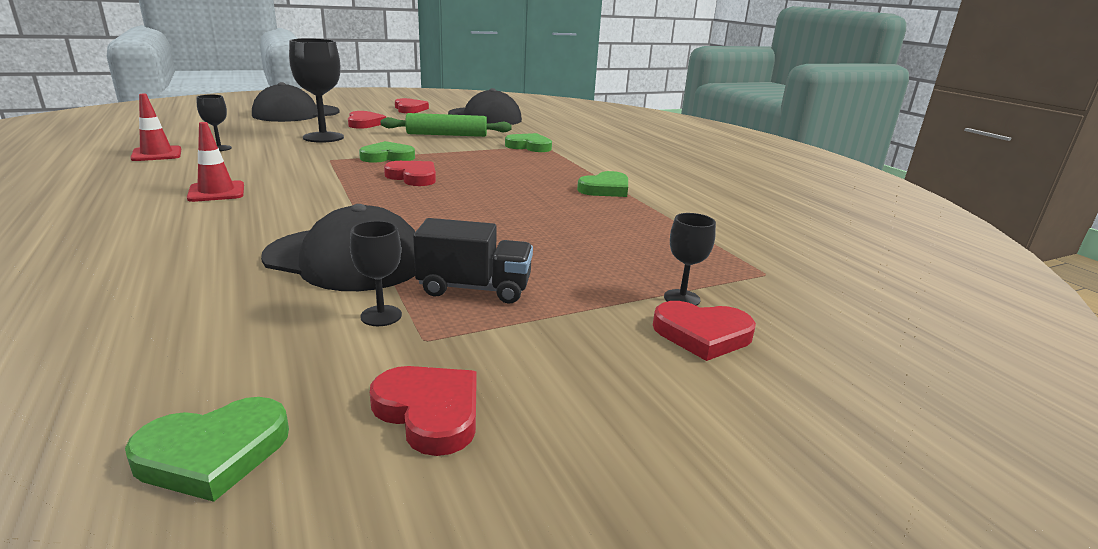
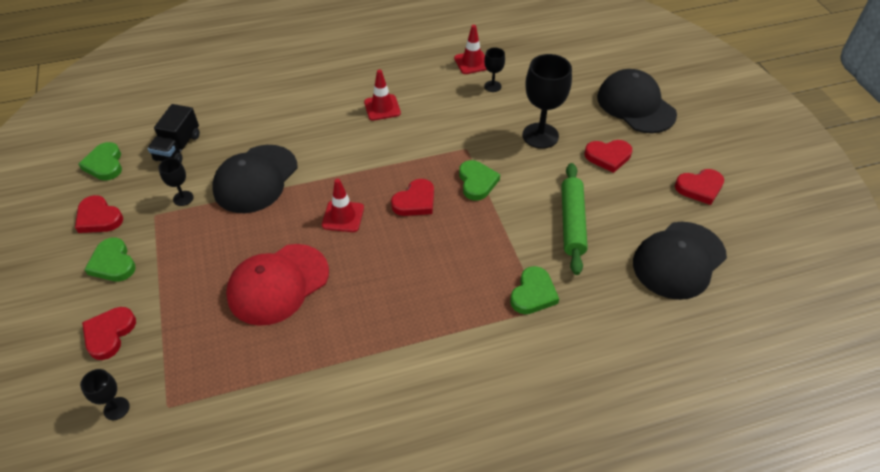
camera: 100 degrees right, 25 degrees up
(430, 412) = (99, 218): red heart -> red heart turned 75 degrees clockwise
(436, 205) = (343, 216): none -> red traffic cone
(475, 288) = (200, 235): black truck -> black truck (178, 148)
(554, 231) = (278, 284): none -> red cap
(605, 189) = (375, 339): green heart -> green heart (113, 263)
(681, 298) = (152, 337): black goblet -> black goblet (116, 408)

